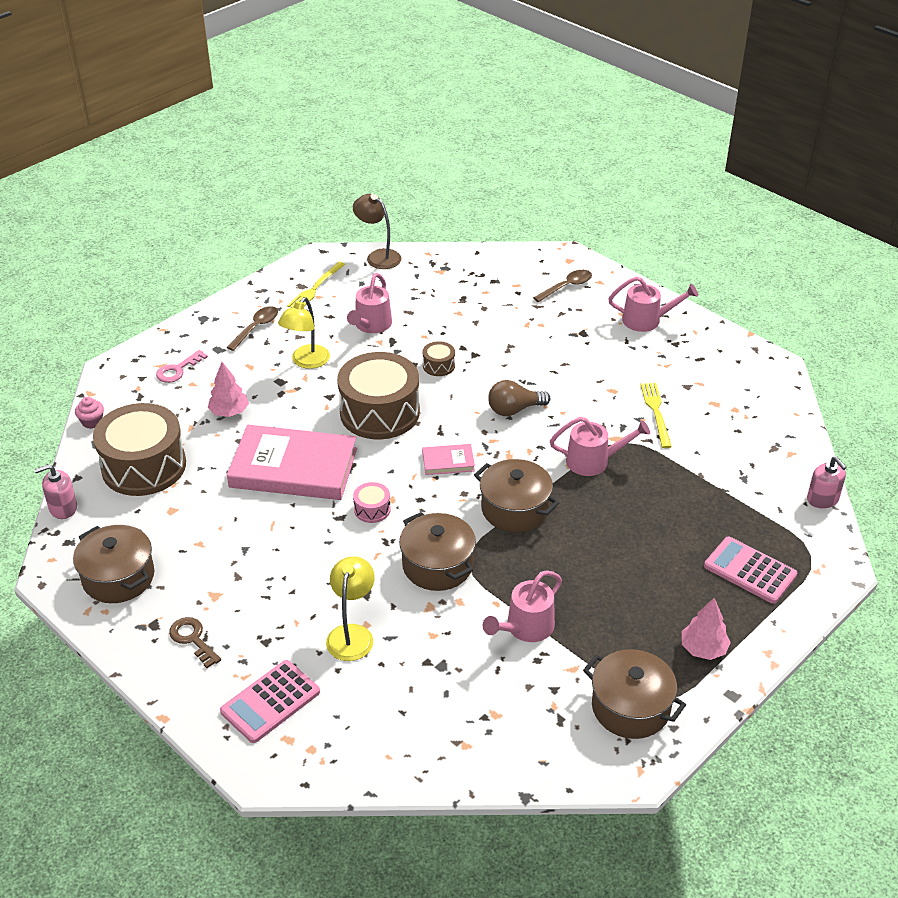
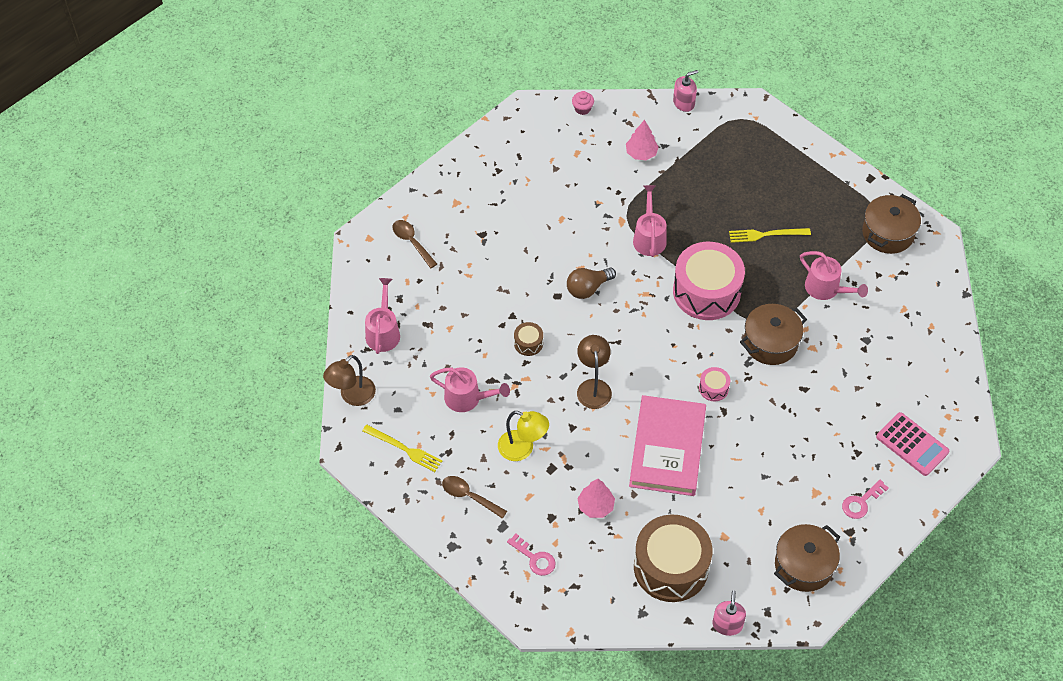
camera: 90 degrees left, 15 degrees up
(63, 508) = (727, 624): pink soap dispenser -> pink soap dispenser turned 150 degrees counterclockwise
(92, 422) = (612, 622): pink cupcake -> pink cupcake (582, 109)
(193, 639) = (861, 502): brown key -> pink key
(352, 634) = (844, 396): yellow lamp -> none
(379, 412) = (593, 387): brown drum -> brown lamp
(448, 462) = (654, 336): pink book -> none
(514, 410) = (588, 288): brown light bulb -> brown light bulb turned 75 degrees clockwise
(515, 509) = (706, 291): brown pot -> pink drum
(647, 320) = (465, 187): pink watering can -> pink watering can (383, 331)
(656, 412) = (589, 192): yellow fork -> yellow fork (766, 235)
(703, 649) = (833, 189): pink tree -> pink tree (641, 153)
(750, 570) = (759, 154): pink calculator -> none

